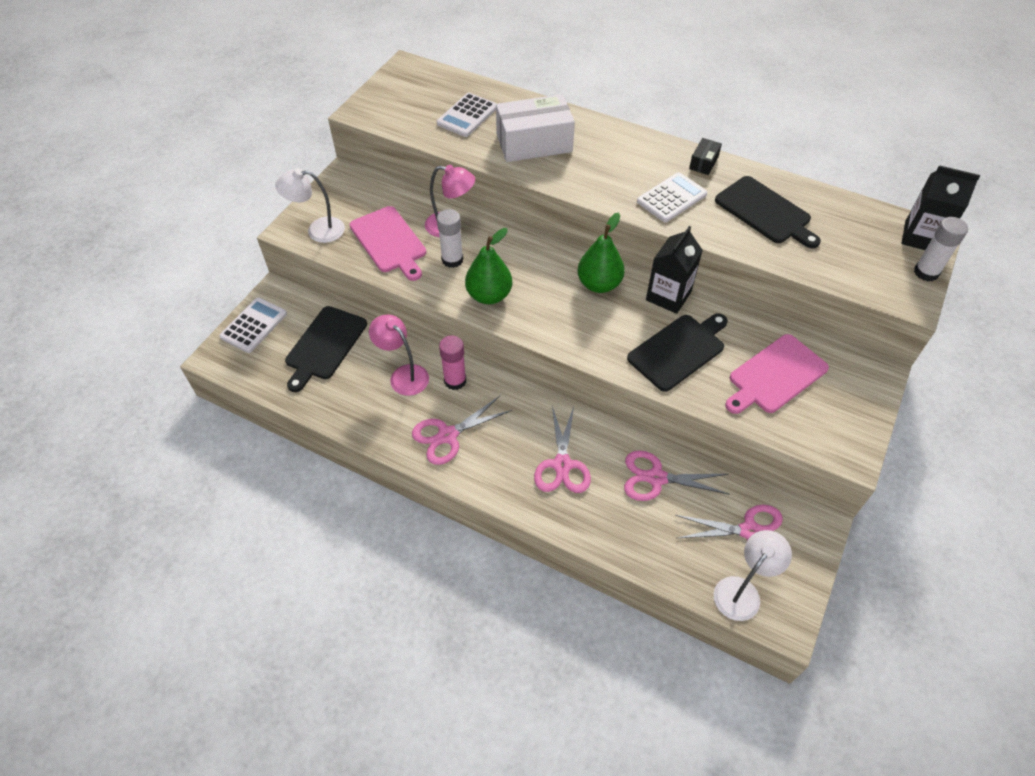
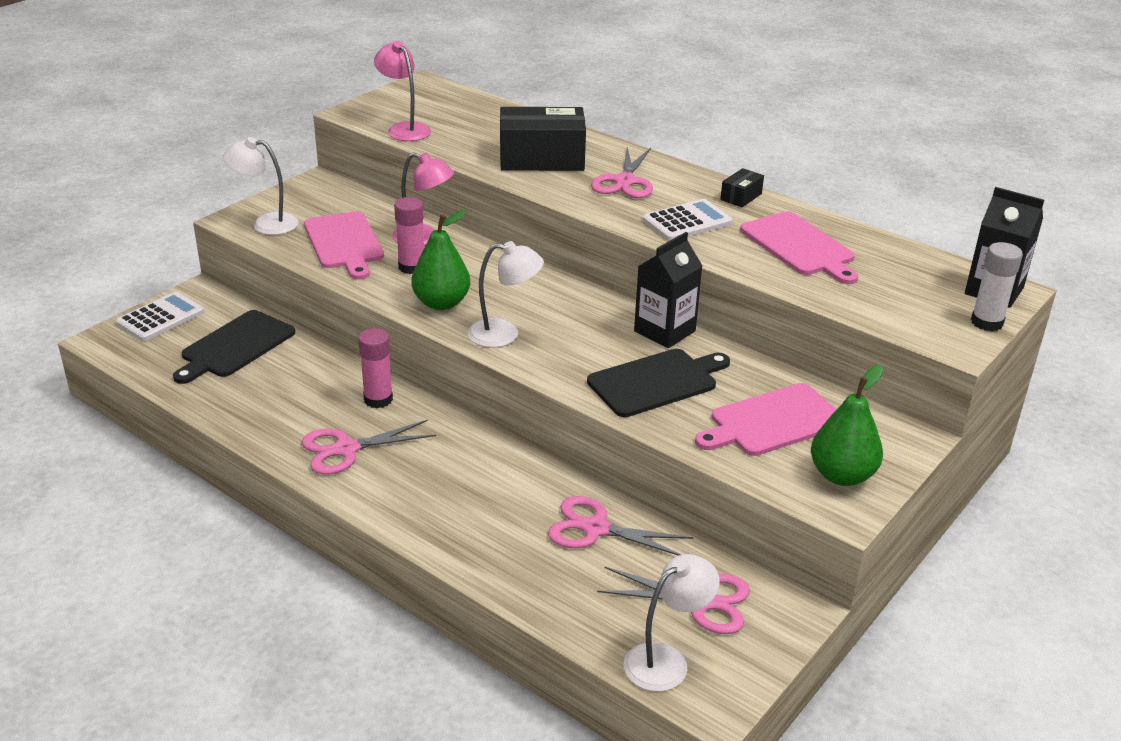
camera: 10 degrees right, 20 degrees down
(403, 375) = (317, 385): pink lamp -> pink lamp (404, 129)
(452, 259) = (411, 267): white glue stick -> pink glue stick
(467, 116) = (473, 128): white calculator -> none
(534, 143) = (541, 159): white box -> black box
(549, 320) = (504, 334): none -> white lamp
(562, 465) = (478, 498): pink scissors -> pink scissors (625, 181)
(599, 284) = (581, 310): green pear -> green pear (842, 475)
(765, 212) = (799, 246): black cutting board -> pink cutting board

